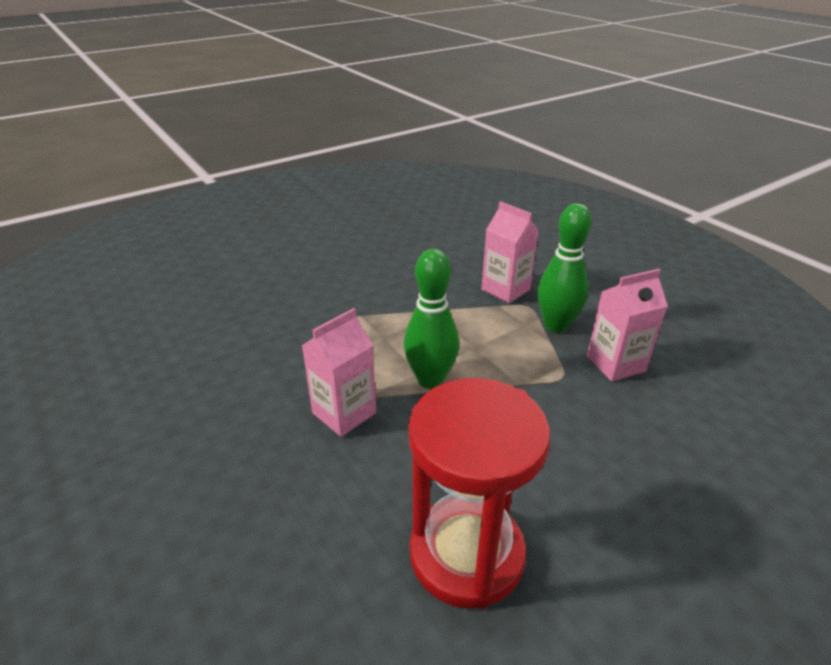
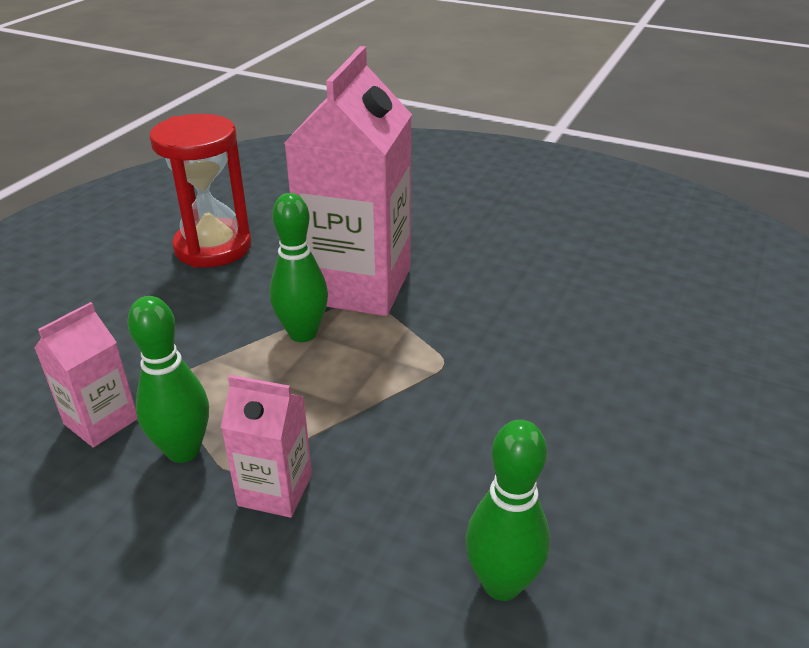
camera: 150 degrees right, 0 degrees up
(344, 413) = (357, 285): pink carton -> pink carton, size x2.10
(422, 232) = (501, 583): none -> green bowling pin

